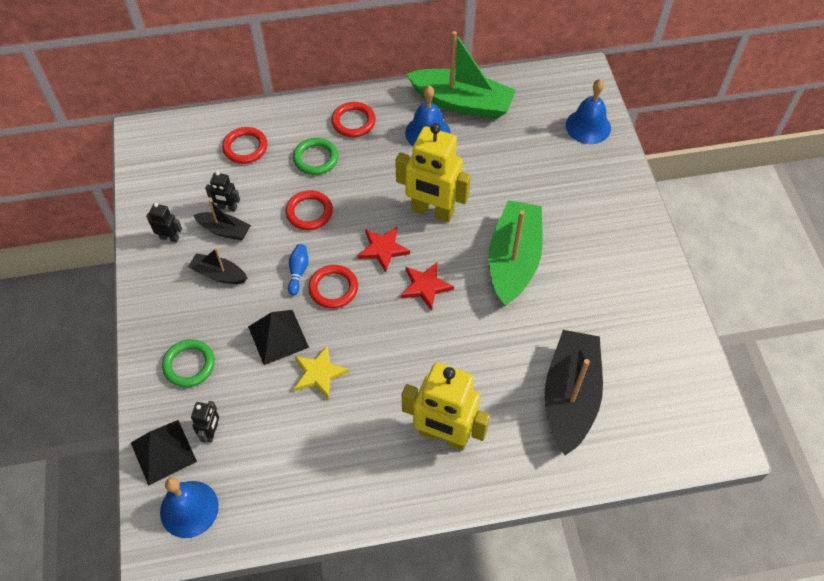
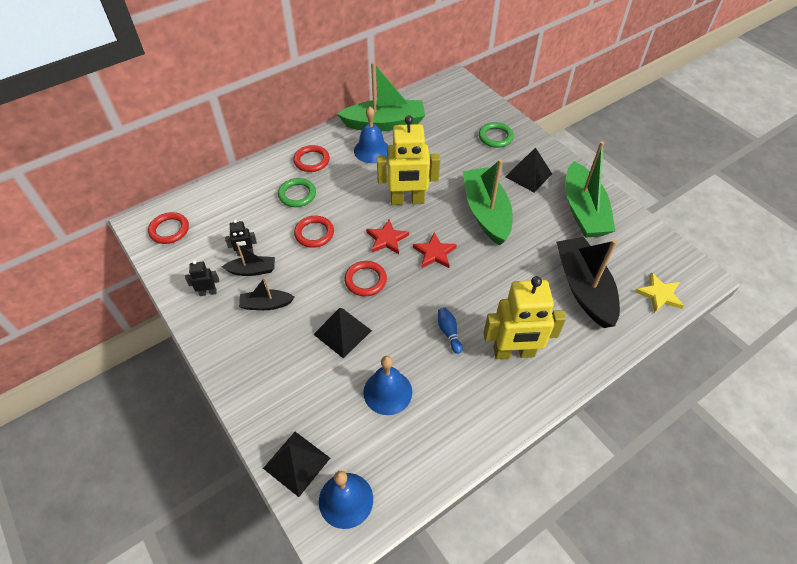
camera: 25 degrees left, 5 degrees down
(189, 365) = (280, 383): green ring -> green ring (495, 137)
(211, 432) = (330, 429): black robot -> none
(245, 147) = (235, 205): red ring -> red ring (169, 230)
(298, 272) = (330, 279): blue bowling pin -> blue bowling pin (449, 332)
(319, 373) = (391, 346): yellow star -> yellow star (659, 294)
(588, 126) = (480, 111): blue bell -> blue bell (387, 392)
(594, 232) = (528, 175): none -> black pyramid
(632, 302) = (583, 210): none -> green boat

